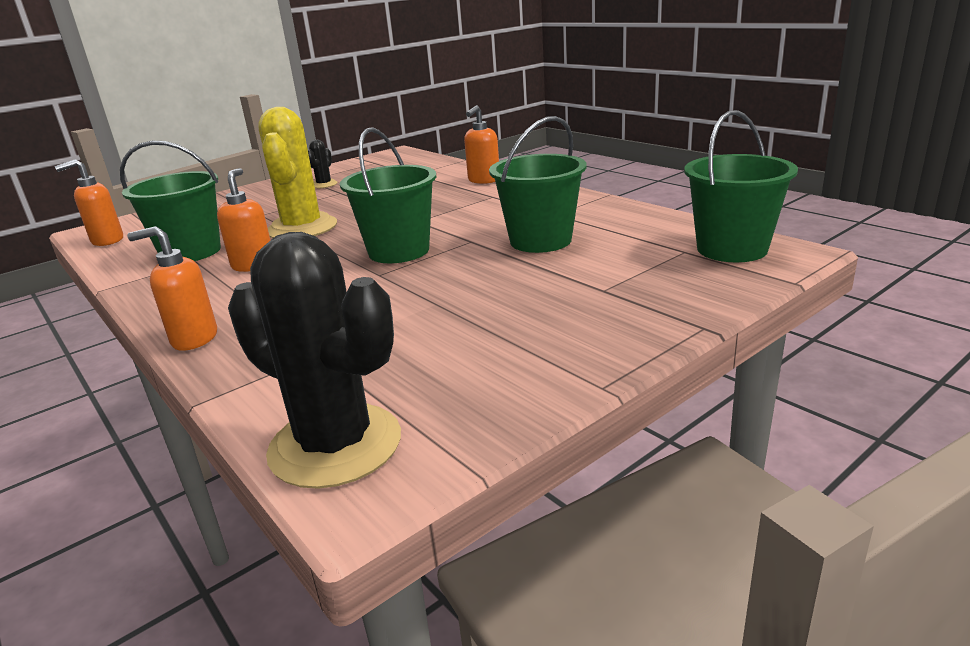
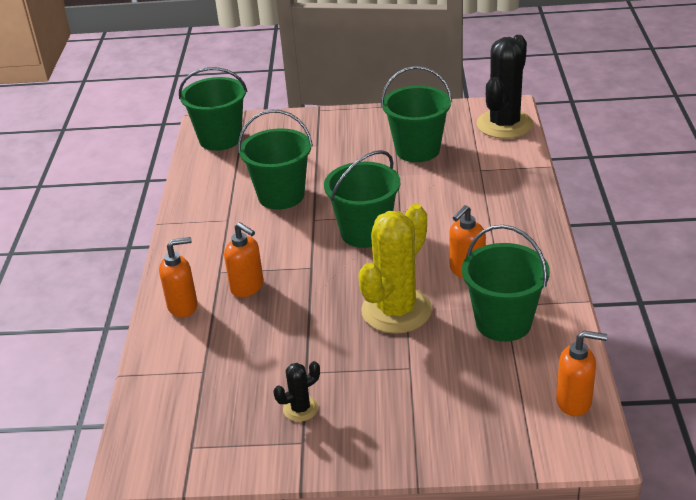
camera: 140 degrees left, 10 degrees up
(194, 339) = (536, 209): orange soap dispenser -> orange soap dispenser (247, 287)
(335, 445) = (504, 124): black cactus -> black cactus turned 45 degrees clockwise
(449, 339) = (417, 150): none -> green bucket

